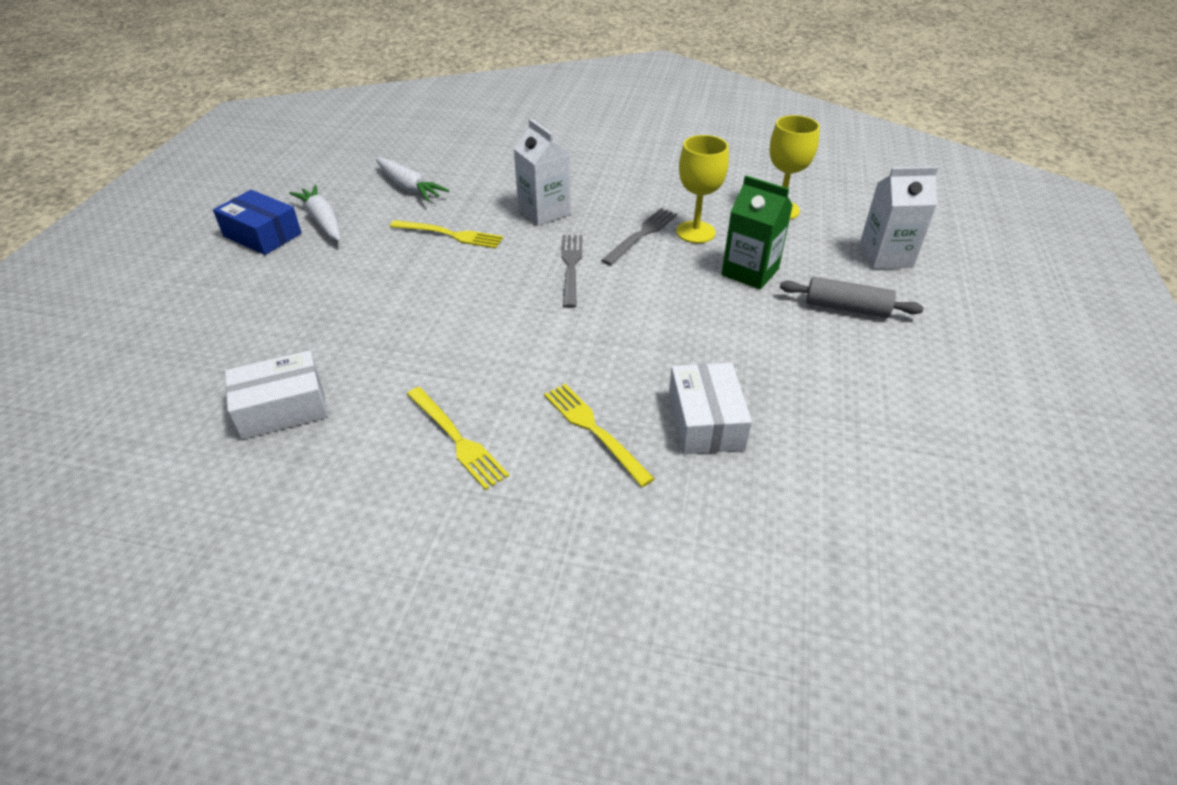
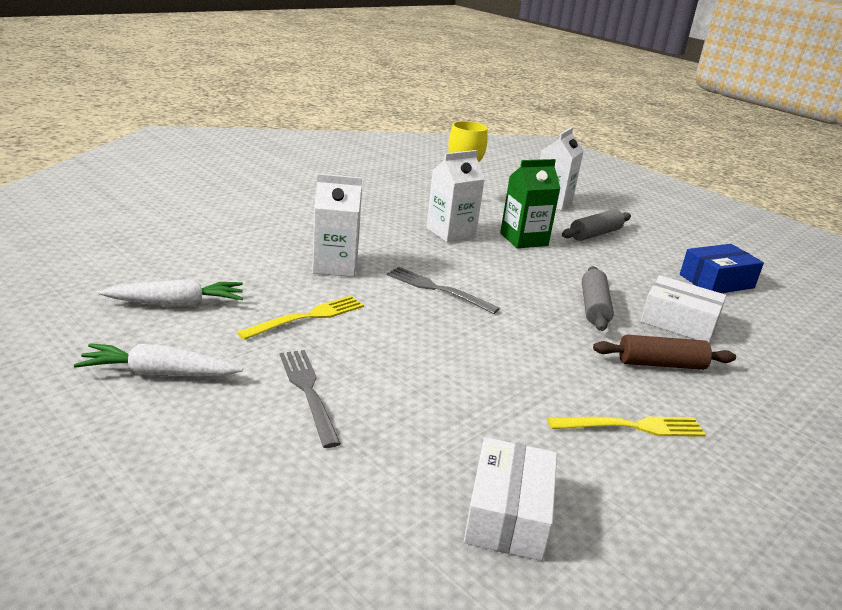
camera: 60 degrees left, 15 degrees down
(262, 235) = (120, 423): blue box -> blue box (716, 281)
(594, 430) = (661, 364): yellow fork -> brown rolling pin
(642, 234) = (427, 248): grey fork -> grey fork (308, 392)
(659, 357) = (593, 307): none -> grey rolling pin
(695, 232) = (450, 232): yellow goblet -> white carton

